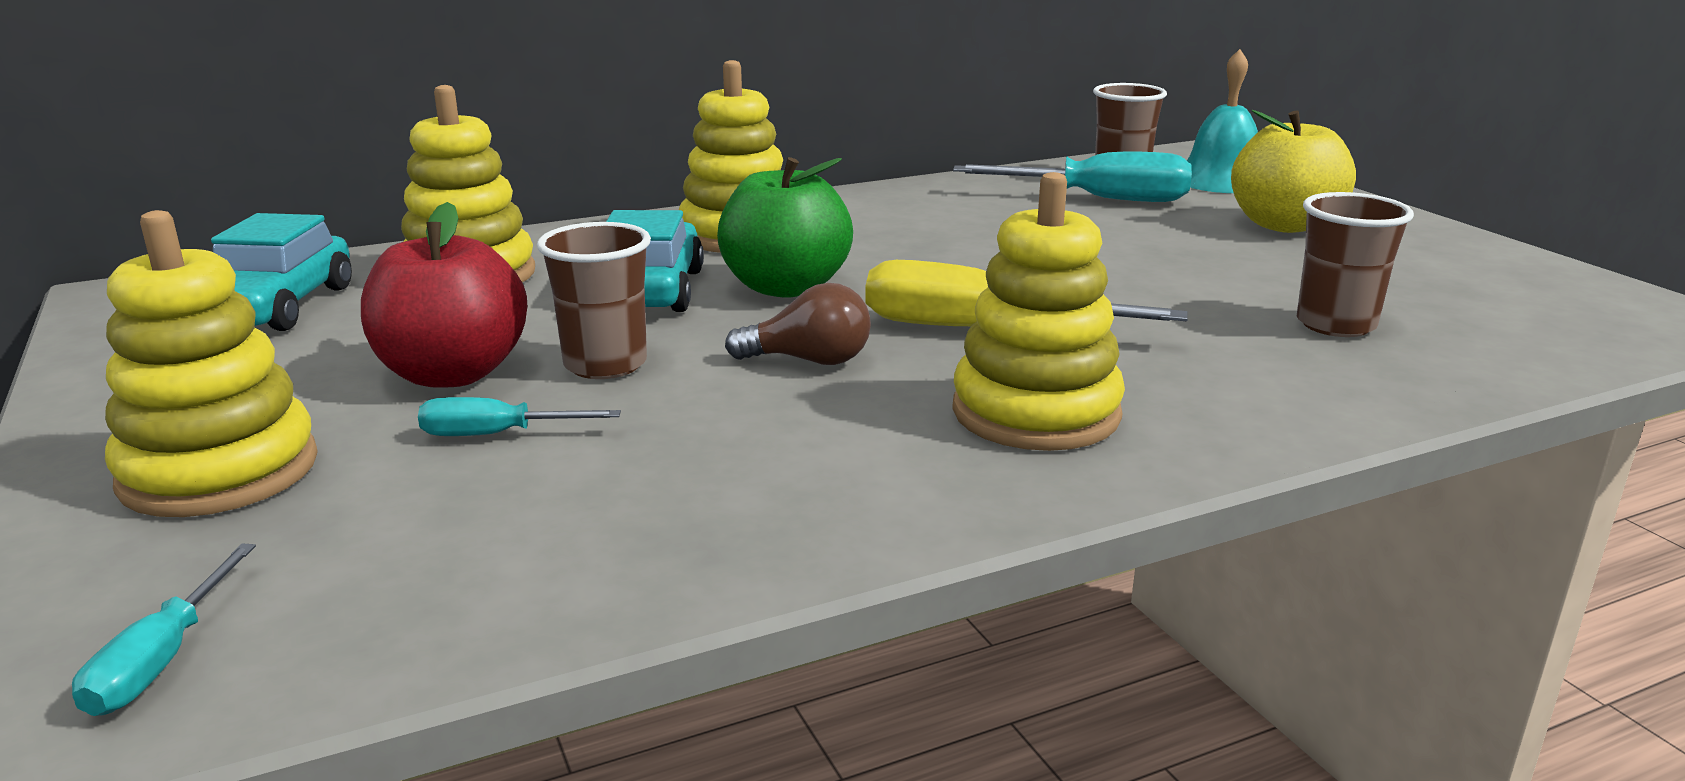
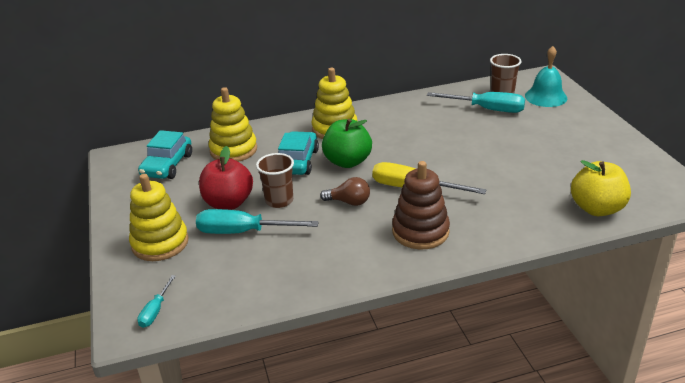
camera: 10 degrees right, 10 degrees up
(497, 434) = (243, 232): turquoise screwdriver -> turquoise screwdriver, size x1.92
(1036, 413) = (420, 231): yellow stacking toy -> brown stacking toy
(1284, 225) = (558, 130): yellow apple -> yellow apple (596, 208)
(1335, 324) = (548, 191): brown cup -> none

